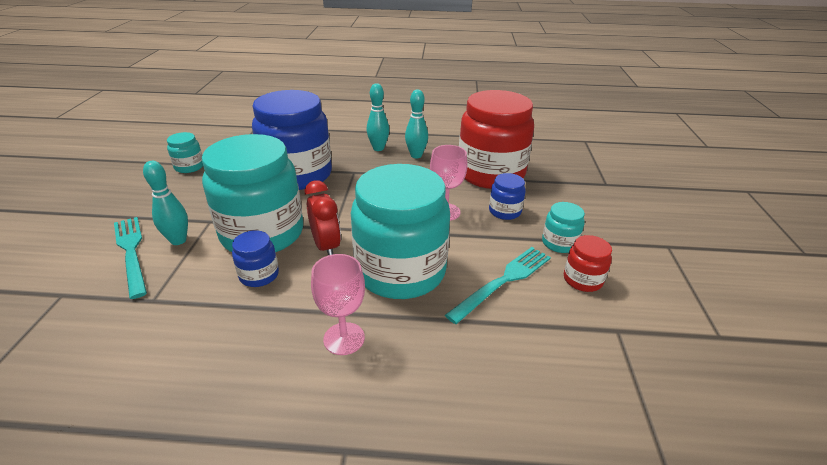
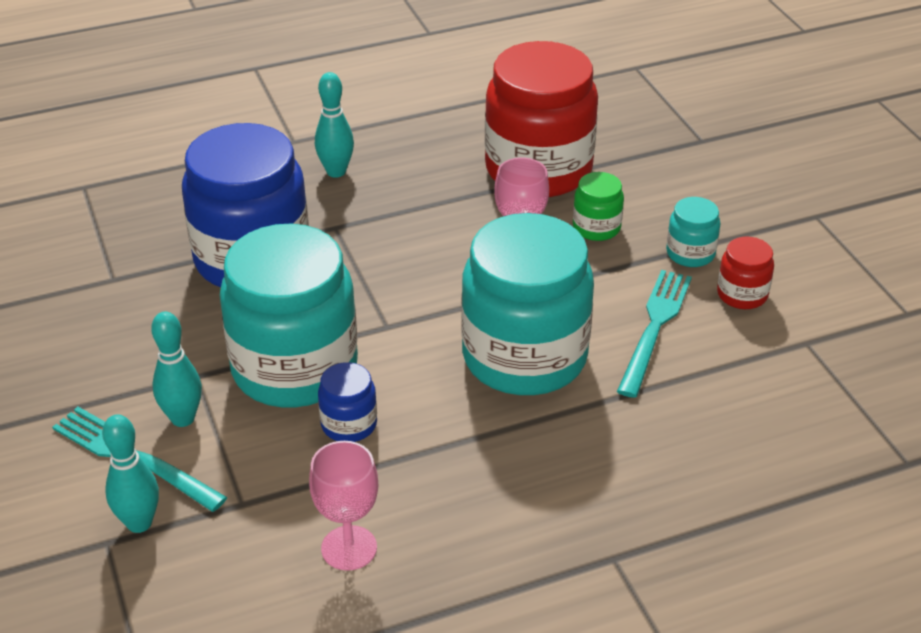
camera: 25 degrees left, 5 degrees up
(189, 167) = (56, 299): turquoise jar -> none
(326, 246) = (401, 357): red clock -> none
(344, 338) = (523, 458): pink goblet -> pink goblet (349, 548)
(416, 155) = (406, 168): turquoise bowling pin -> turquoise bowling pin (139, 523)
(504, 211) = (596, 227): blue jar -> green jar

